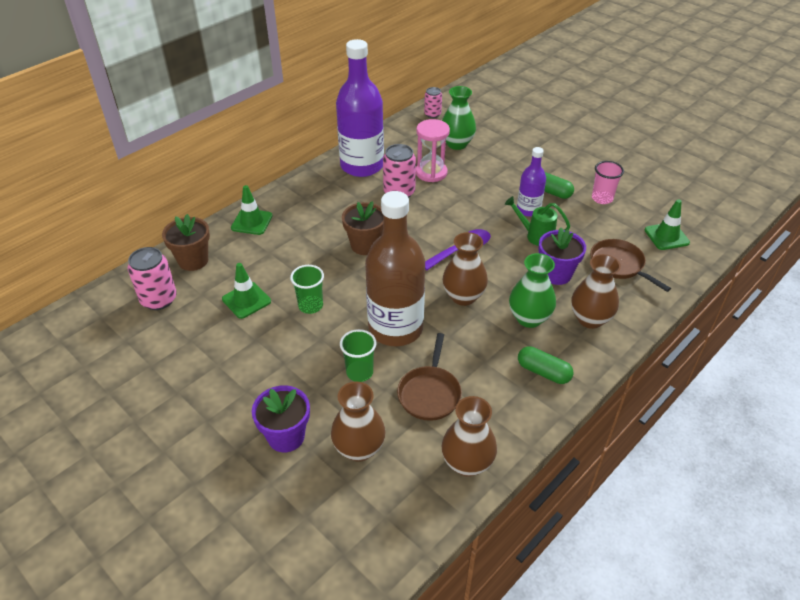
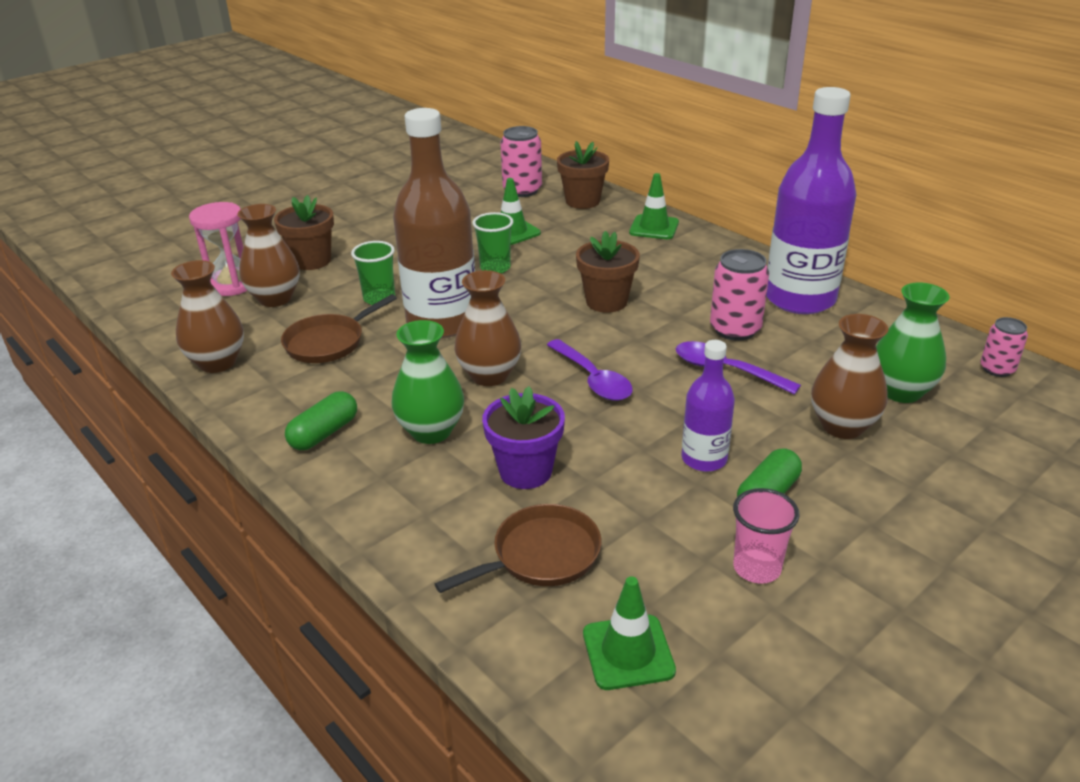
camera: 95 degrees right, 10 degrees down
(286, 436) = (312, 261): purple flower pot -> brown flower pot
(429, 393) = (328, 342): brown pan -> brown pan turned 60 degrees counterclockwise
(431, 173) = (797, 360): pink hourglass -> pink hourglass (232, 284)
(444, 198) = (725, 370): none -> purple spoon
(535, 236) = (628, 459): green watering can -> none
(590, 319) = (412, 495): brown vase -> brown vase (842, 426)

